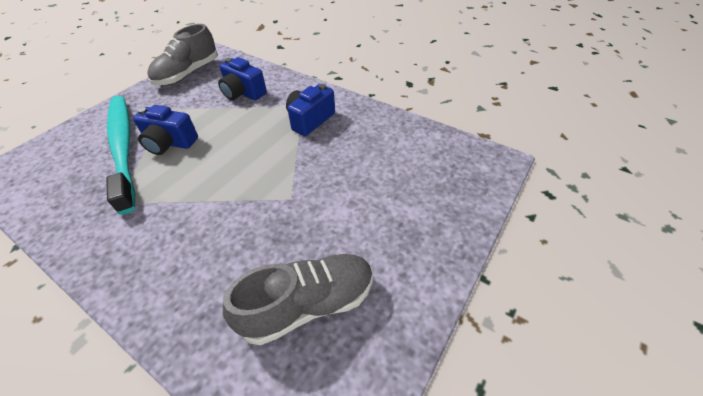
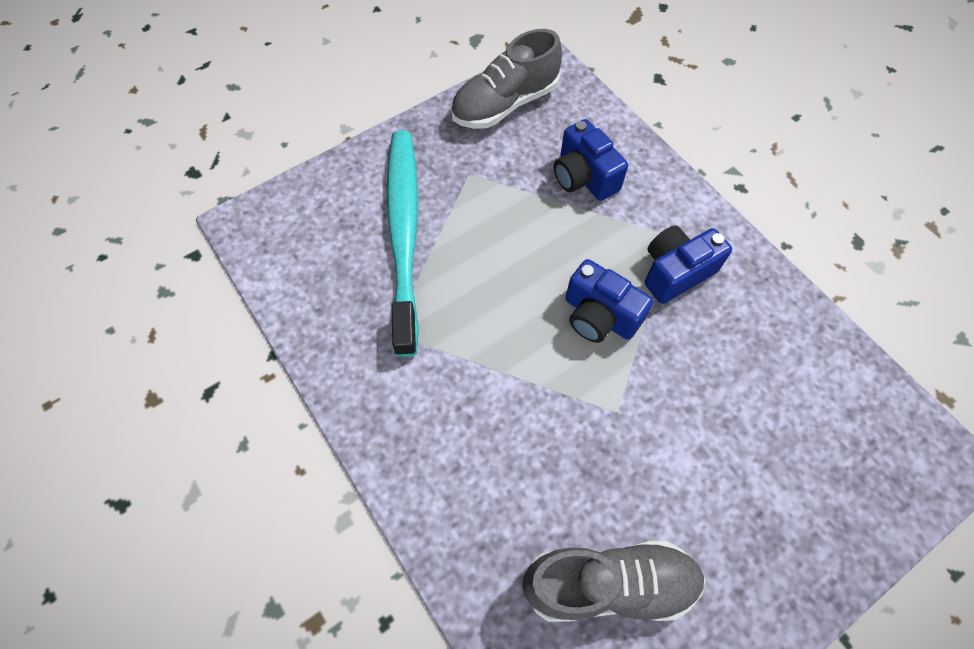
camera: 20 degrees right, 15 degrees up
(170, 143) = (467, 247): blue camera -> blue camera (599, 316)

